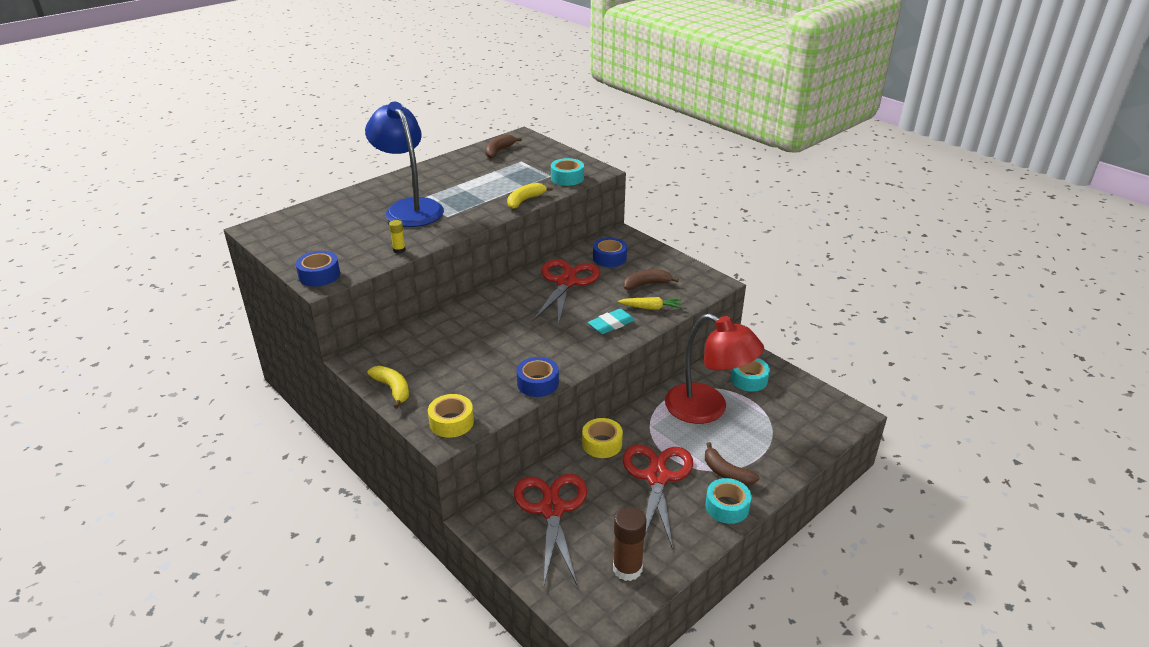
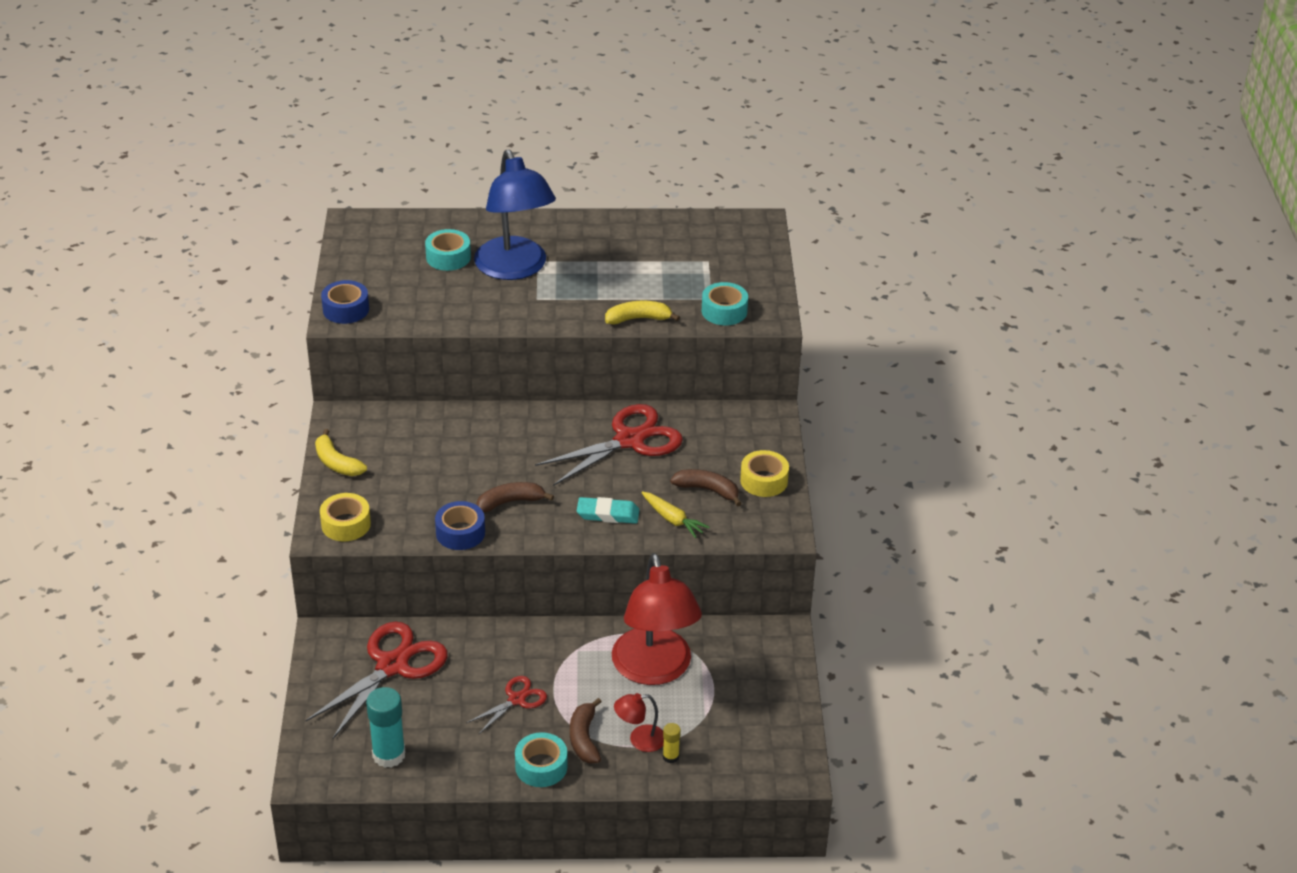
camera: 40 degrees right, 5 degrees up
(393, 389) = (337, 463): yellow banana -> yellow banana turned 135 degrees clockwise
(399, 250) = (444, 317): yellow glue stick -> yellow glue stick (670, 757)
(409, 208) = (515, 269): blue lamp -> blue lamp turned 150 degrees clockwise
(499, 151) = (704, 234): brown banana -> brown banana (510, 502)
(602, 443) = (510, 637): yellow tape -> yellow tape (764, 480)
(609, 258) = (714, 436): blue tape -> none
(627, 568) = (389, 755): brown glue stick -> turquoise glue stick
(657, 477) = (517, 699): red scissors -> red scissors, size x0.53
(749, 379) = (743, 668): turquoise tape -> turquoise tape (448, 257)
(755, 452) = (640, 740): none -> red lamp

